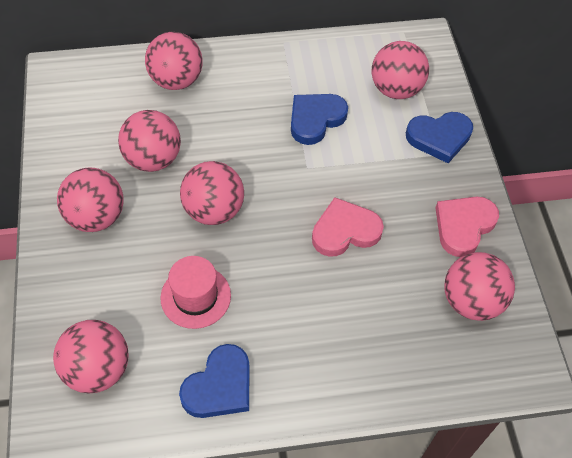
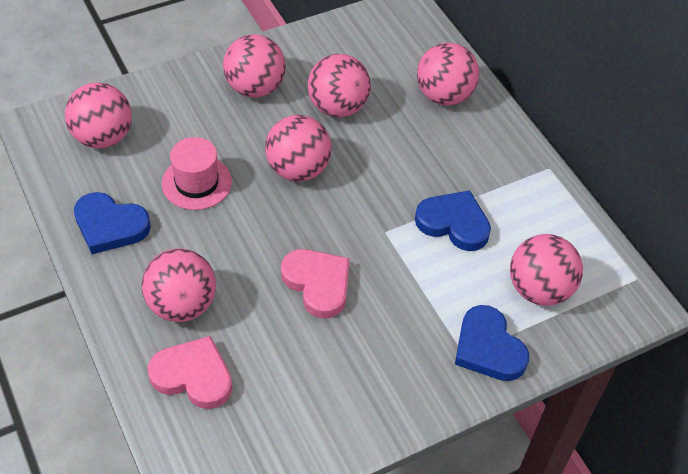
camera: 70 degrees right, 5 degrees down
(463, 226) = (371, 396): pink heart -> pink heart (193, 376)
(471, 301) = (273, 421): pink ball -> pink ball (182, 305)

